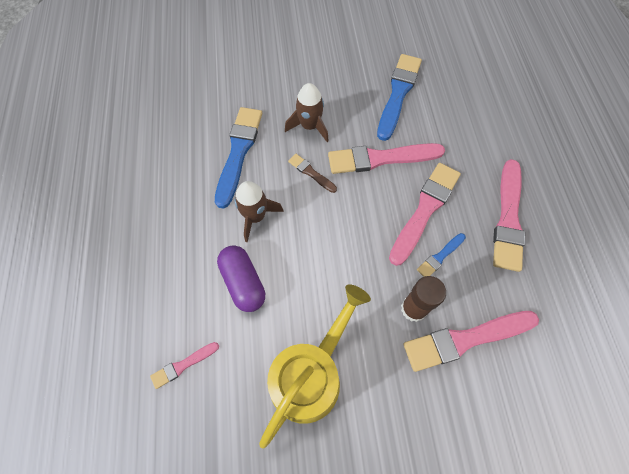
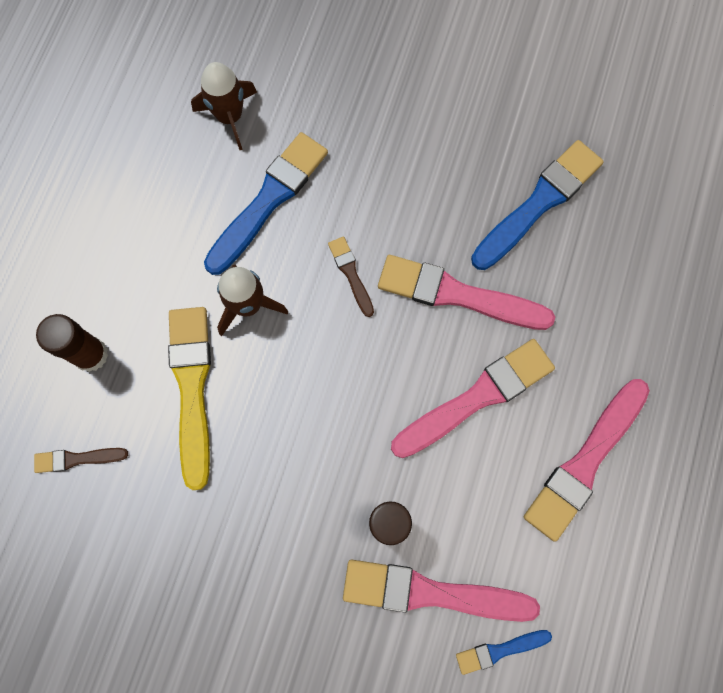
camera: 25 degrees right, 10 degrees up
(162, 291) = (91, 355): none -> brown glue stick
(183, 365) = (77, 459): pink brush -> brown brush
(243, 282) = (192, 388): purple capsule -> yellow brush
(309, 126) = (384, 201): brown rocket -> brown rocket (230, 117)
(310, 375) = (218, 543): yellow watering can -> none
(440, 256) = (460, 471): blue brush -> blue brush (500, 650)

